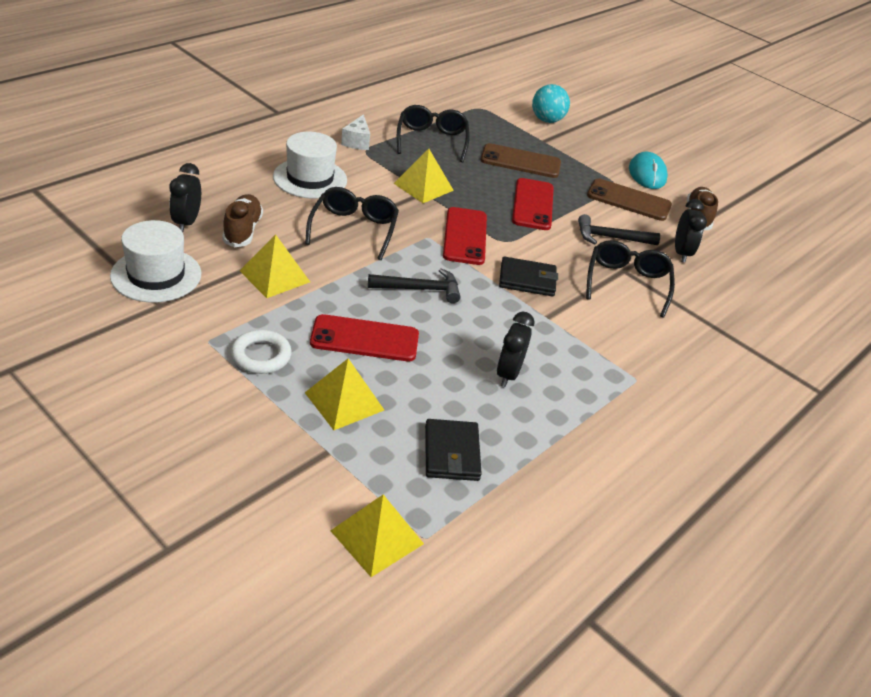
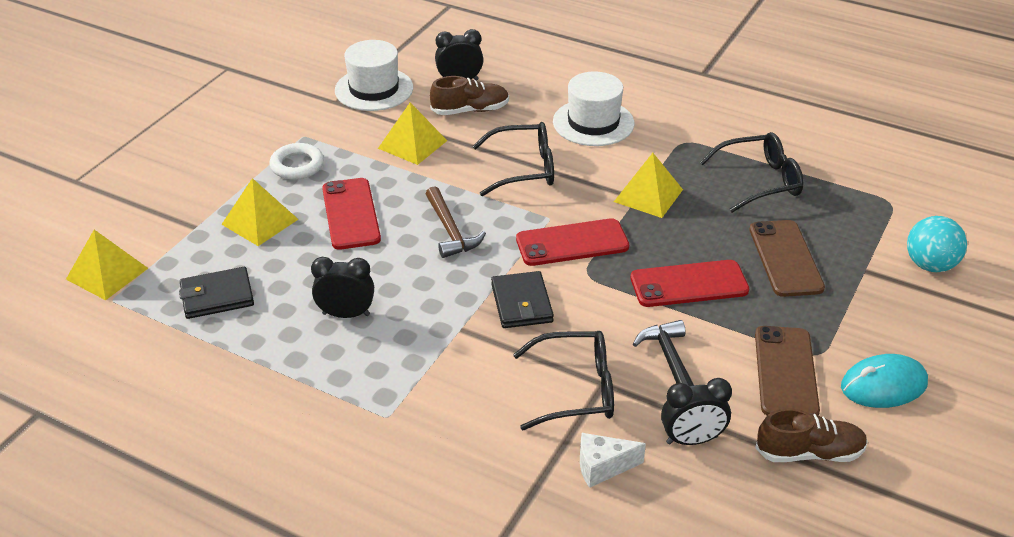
camera: 80 degrees right, 0 degrees up
(357, 142) = (697, 133): white cheese -> white cheese (602, 467)
(420, 289) = (450, 231): black hammer -> brown hammer

